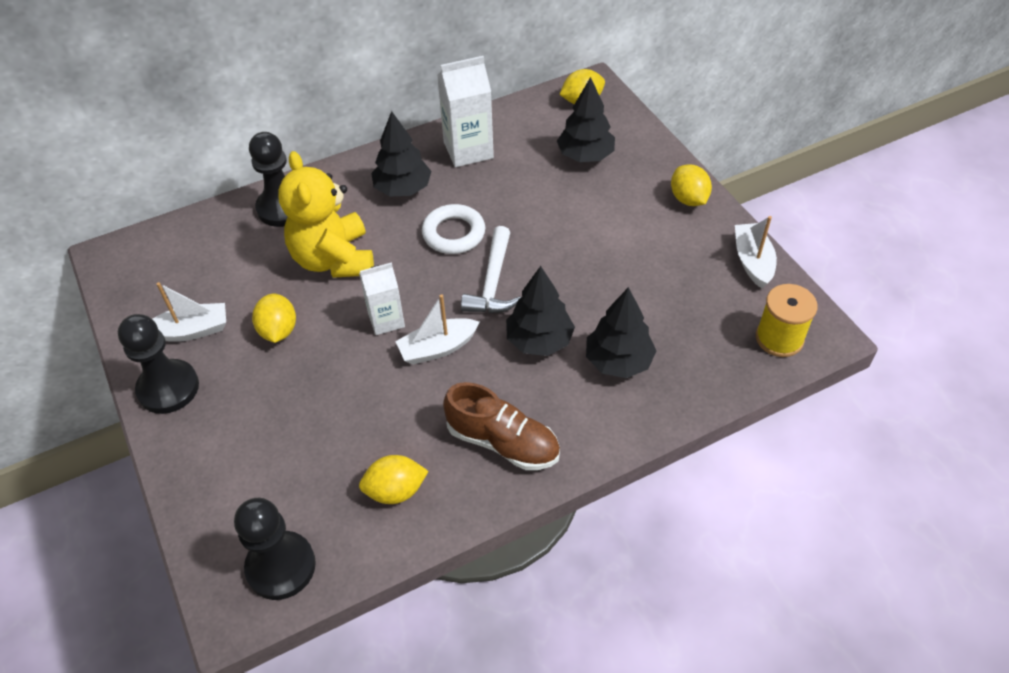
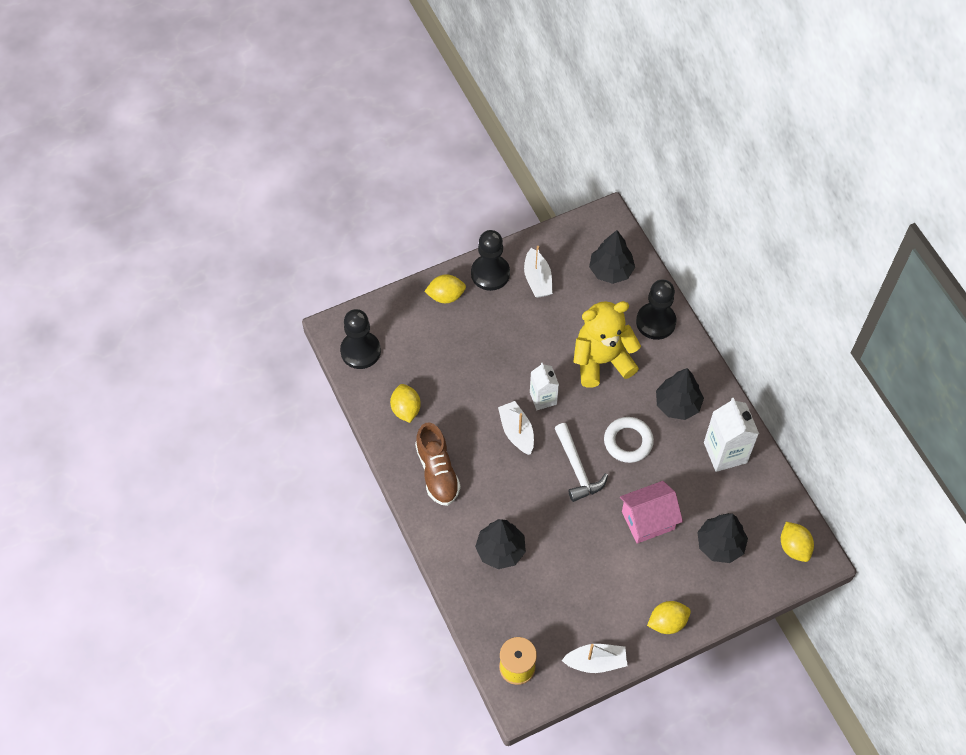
camera: 90 degrees right, 10 degrees up
(278, 330) = (535, 331): yellow lemon -> yellow lemon (446, 296)
(493, 282) = (577, 468): white hammer -> white hammer turned 120 degrees counterclockwise
(503, 442) = (437, 472): brown shoe -> brown shoe turned 45 degrees counterclockwise
(539, 340) = (521, 498): black tree -> black tree (611, 270)
(560, 215) = (648, 520): none -> pink house

